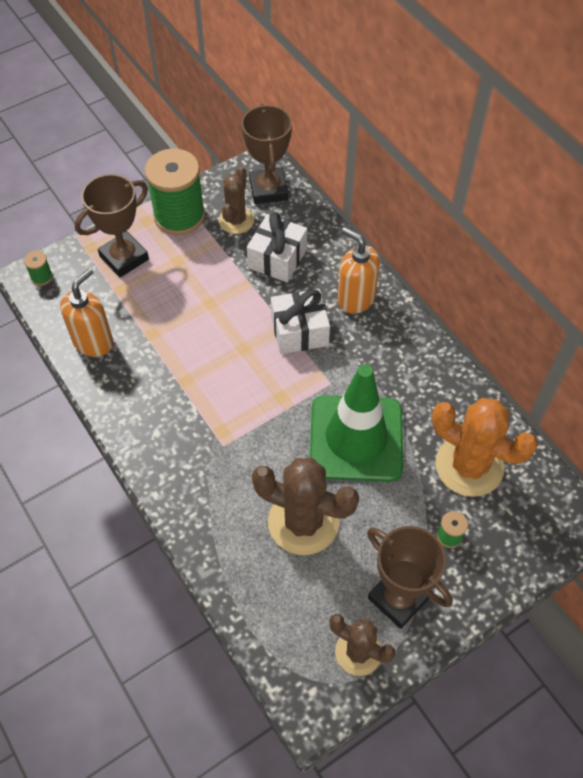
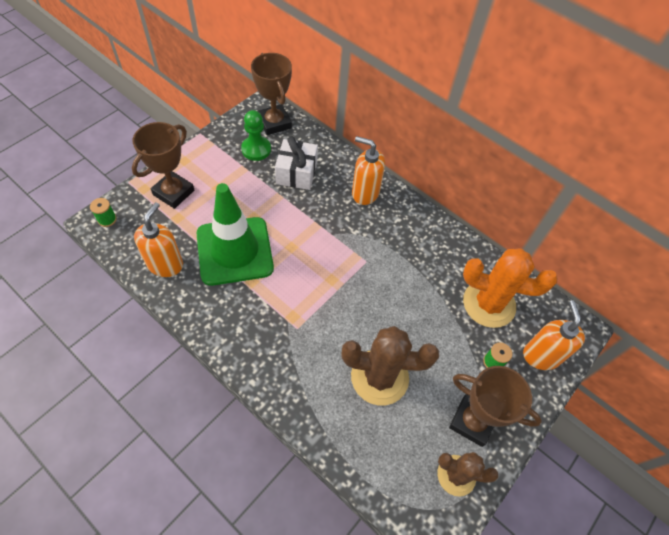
camera: 20 degrees left, 0 degrees up
(179, 216) = (210, 153): green spool -> none
(236, 220) = (256, 149): brown cactus -> green pawn
(299, 331) = (330, 225): white gift -> none
(356, 438) = (399, 300): green traffic cone -> green traffic cone (234, 251)
(514, 542) = (541, 355): none -> orange soap dispenser

